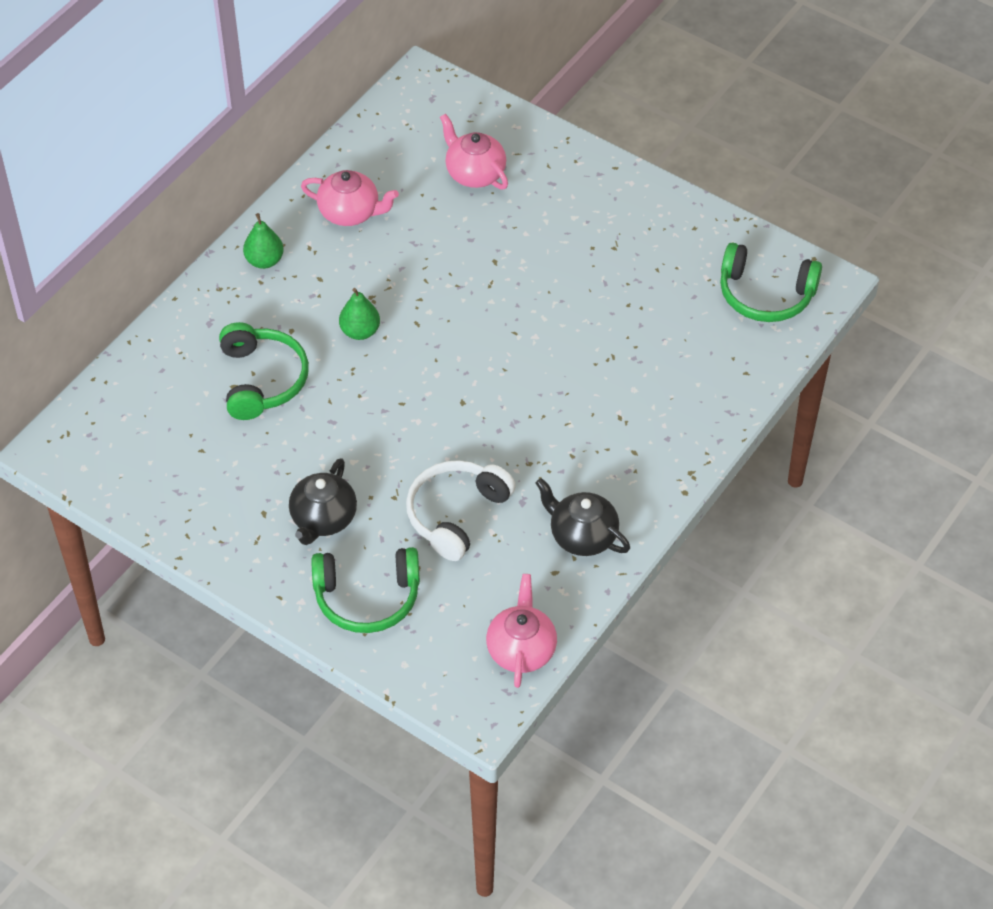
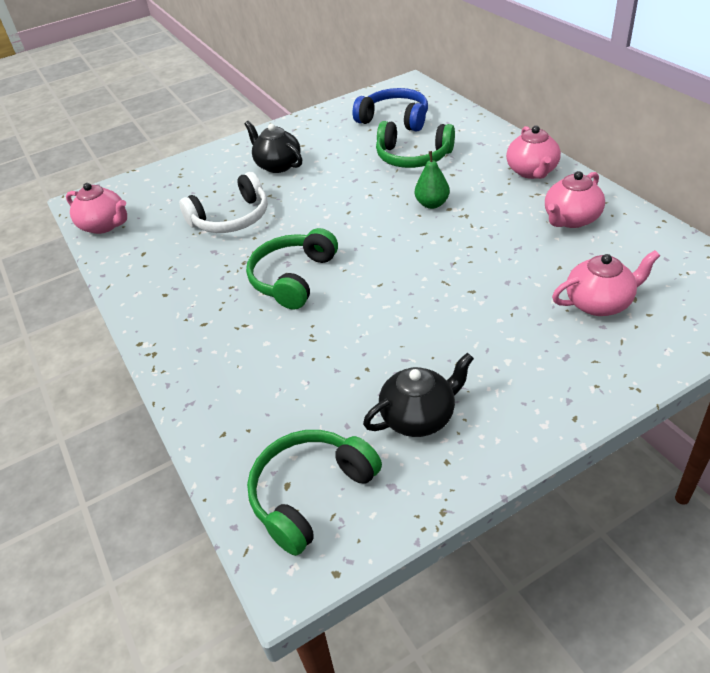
camera: 120 degrees right, 10 degrees down
(166, 431) = (395, 119): none -> blue headphones
(264, 261) = (532, 171): green pear -> pink teapot
(367, 598) = (205, 173): green headphones -> green headphones (293, 278)
(456, 514) = (231, 218): white headphones -> white headphones turned 90 degrees clockwise
(582, 536) = (157, 274): black teapot -> black teapot (419, 417)

